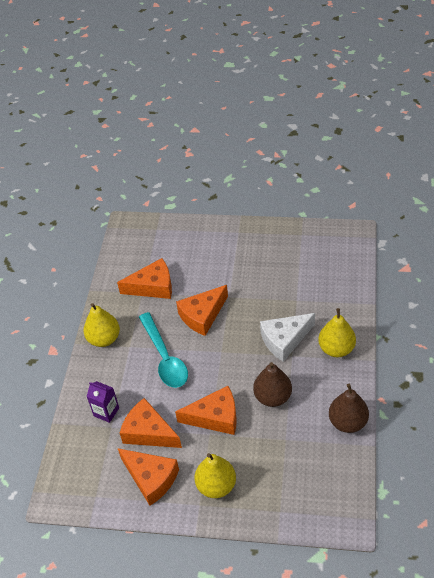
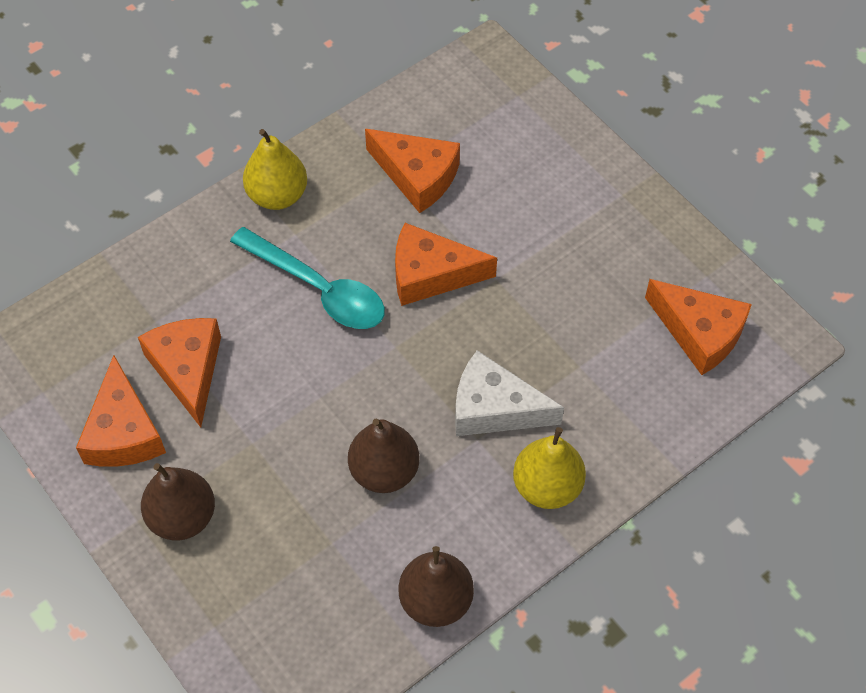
camera: 40 degrees right, 10 degrees up
(106, 412) = (172, 296): purple carton -> none
(164, 357) = (318, 289): turquoise spoon -> turquoise spoon turned 75 degrees counterclockwise
(215, 417) = (284, 428): orange cheese -> orange cheese (699, 333)
(216, 486) = (182, 517): yellow pear -> brown pear

